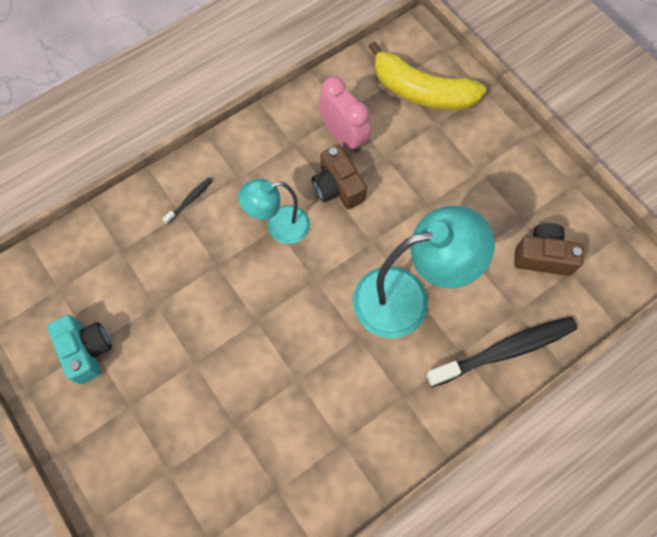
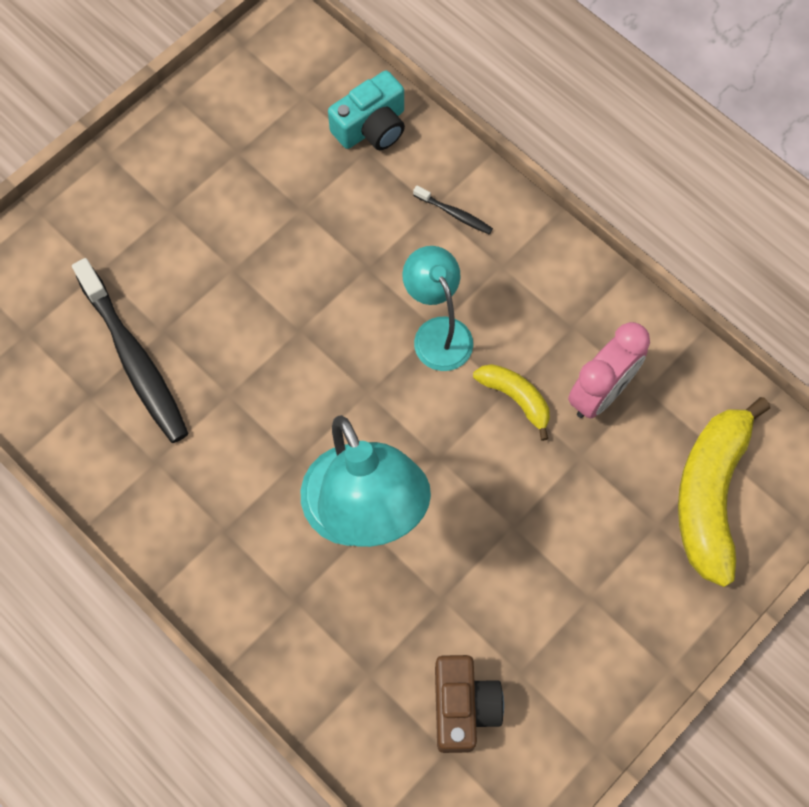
camera: 80 degrees right, 0 degrees up
(87, 350) = (231, 148): turquoise camera -> turquoise camera (371, 127)
(338, 187) = (515, 398): brown camera -> yellow banana
(505, 350) = (307, 661): black toothbrush -> black toothbrush (134, 360)

